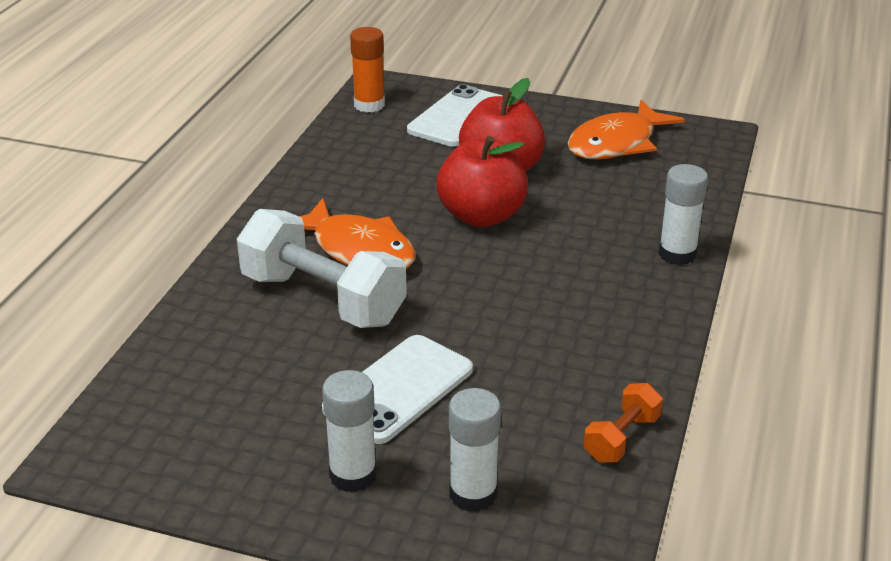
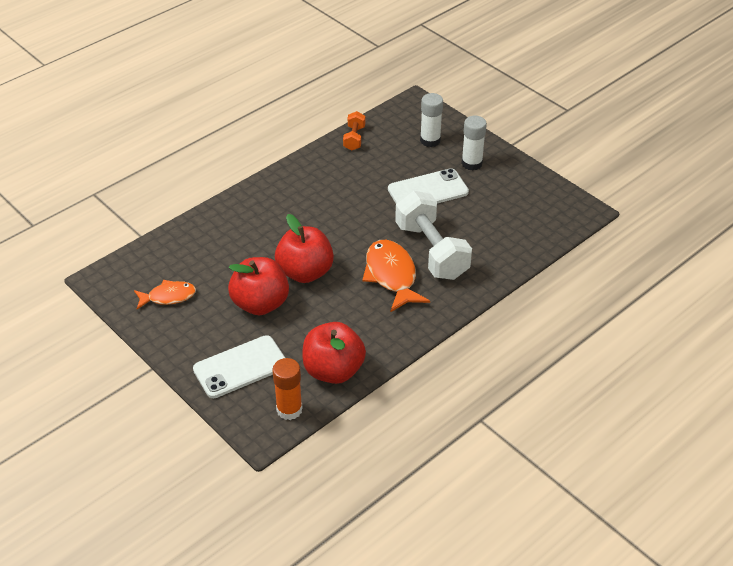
camera: 150 degrees left, 10 degrees up
(350, 143) = (333, 370): none -> red apple
(616, 143) = (168, 297): orange fish -> orange fish, size x0.62
(621, 438) = (354, 138): orange dumbbell -> orange dumbbell turned 60 degrees counterclockwise
(677, 254) = (231, 207): white glue stick -> none

